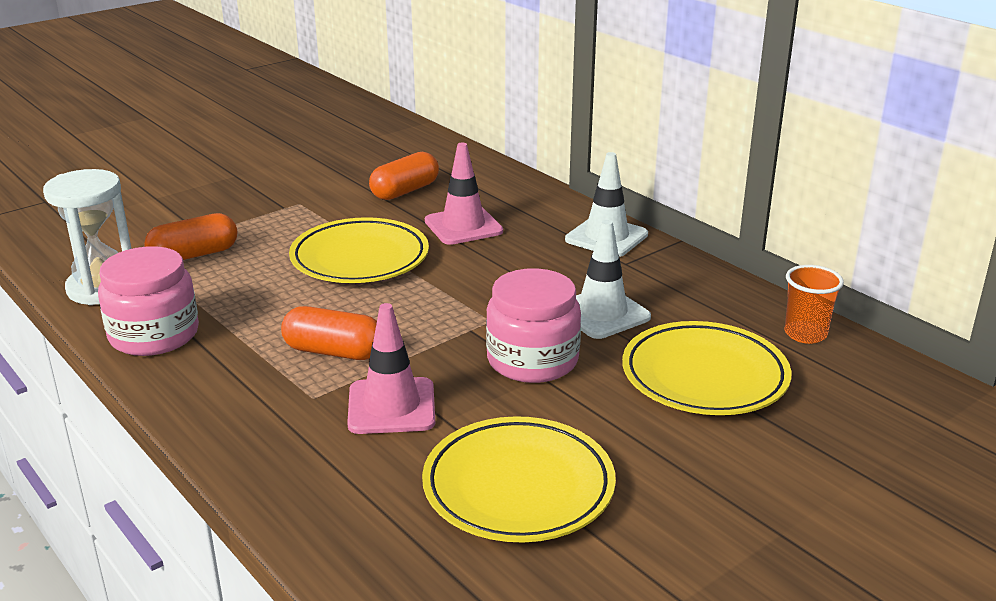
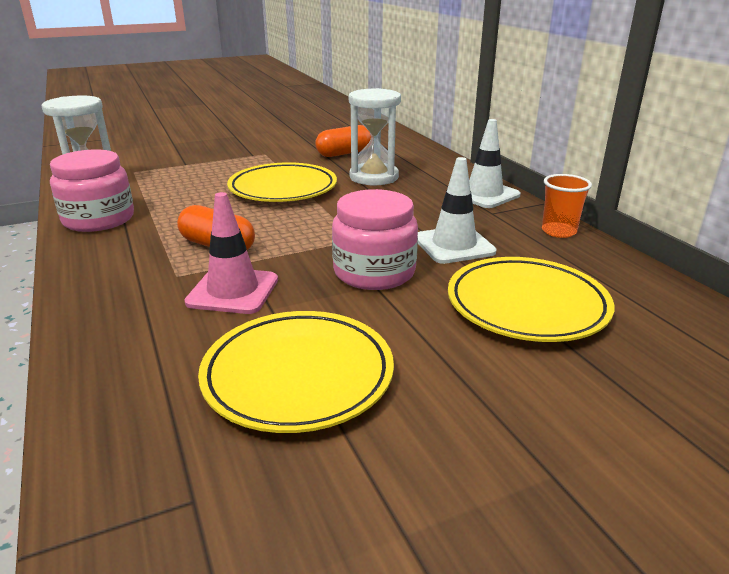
camera: 15 degrees right, 0 degrees up
(194, 255) = (169, 175): orange capsule -> none
(463, 226) = (374, 177): pink traffic cone -> white hourglass
(805, 334) = (640, 283): orange cup -> orange cup (558, 231)

